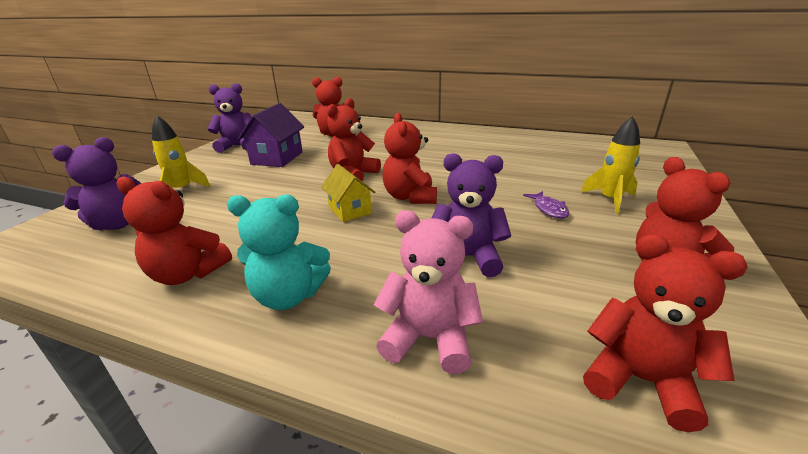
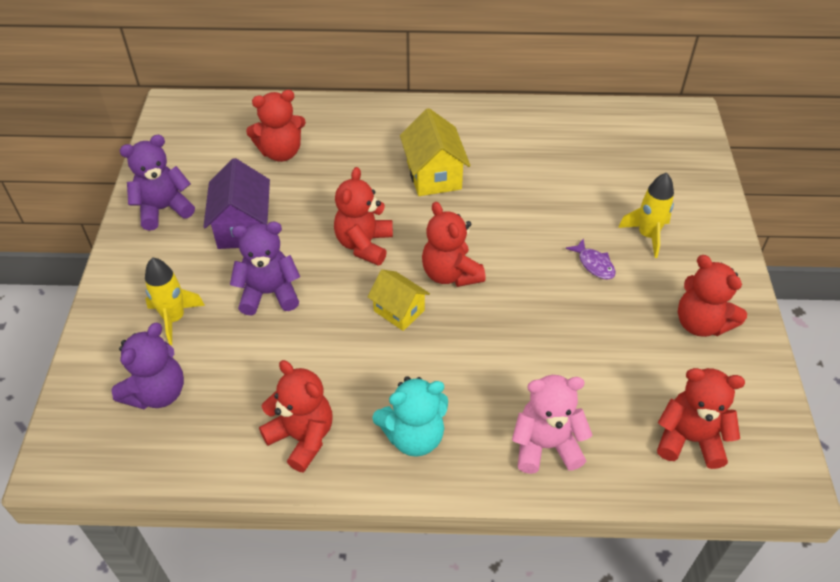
camera: 20 degrees left, 20 degrees up
(187, 274) = (302, 437): red teddy bear -> red teddy bear turned 135 degrees counterclockwise
(431, 152) = (433, 175): none -> yellow house
(466, 257) = (541, 352): purple teddy bear -> purple teddy bear (269, 293)

